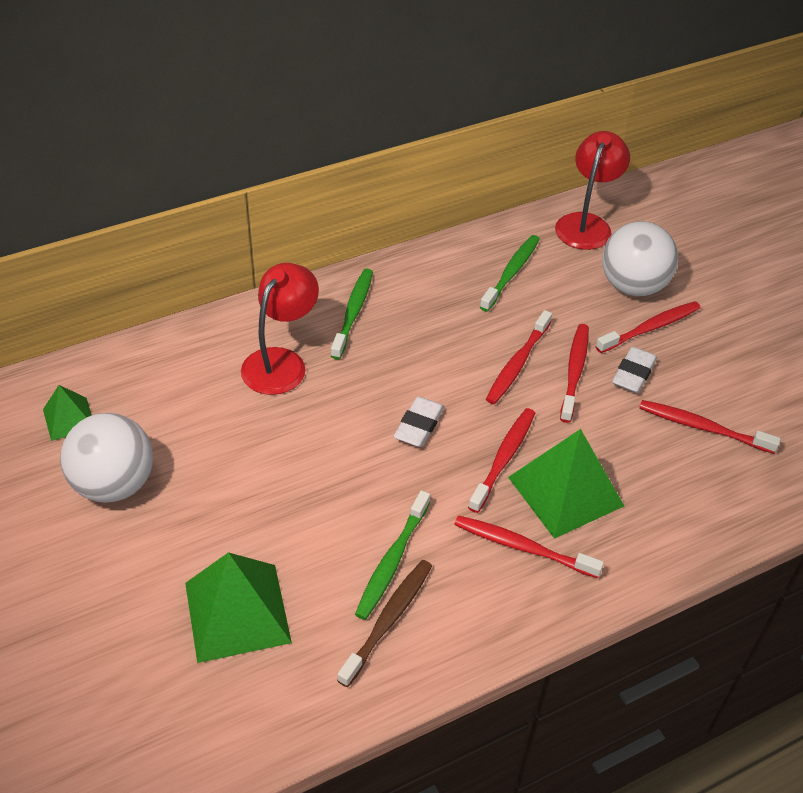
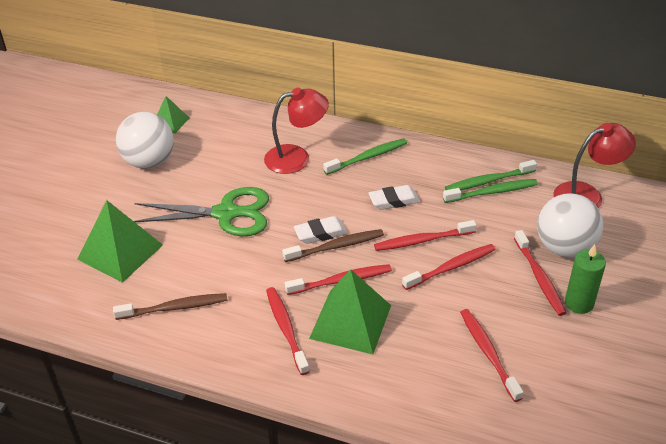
camera: 50 degrees right, 5 degrees down
(294, 477) = (226, 213): none -> green scissors
(392, 560) = (215, 284): green toothbrush -> green toothbrush (488, 181)
(452, 428) = (336, 246): none -> brown toothbrush
(633, 374) = (487, 294): white eraser -> white eraser (394, 201)
(650, 328) = (539, 277): red toothbrush -> red toothbrush turned 60 degrees clockwise
(705, 329) = (579, 303): none -> green candle

